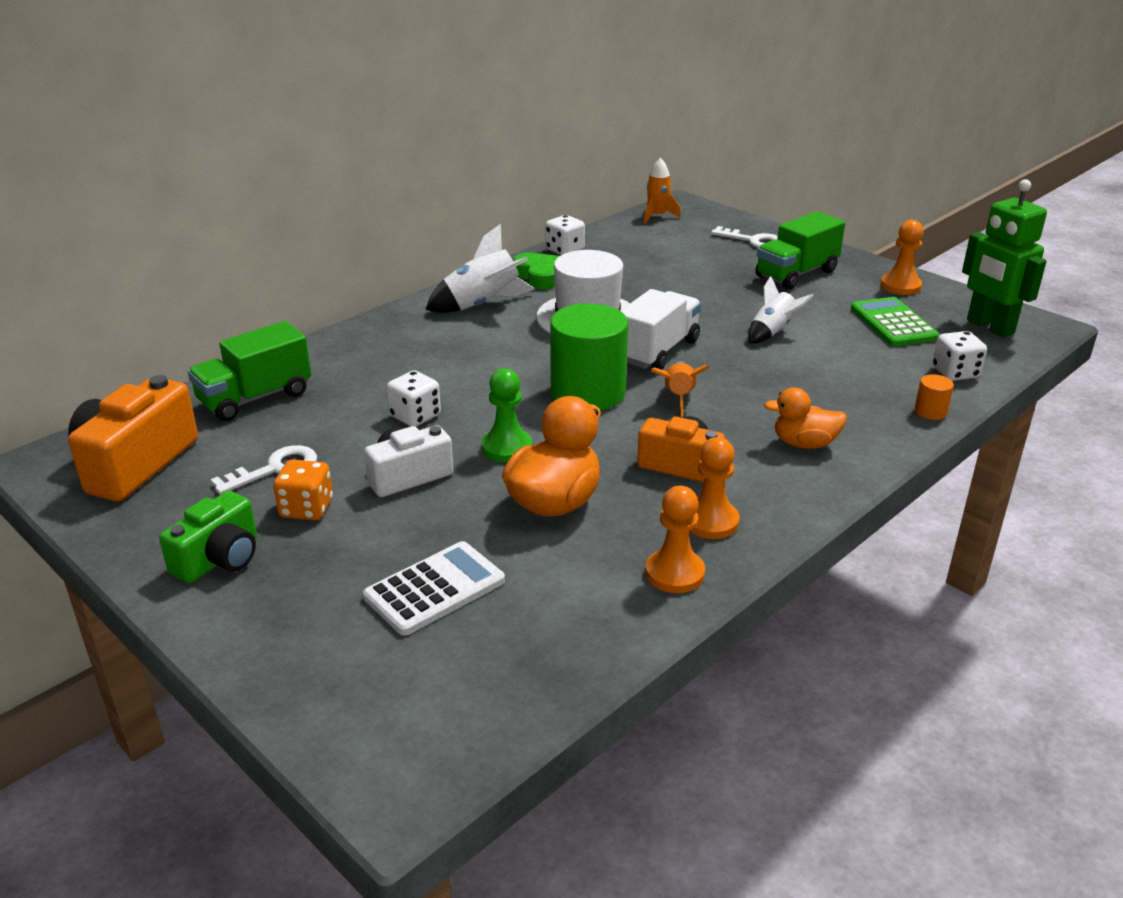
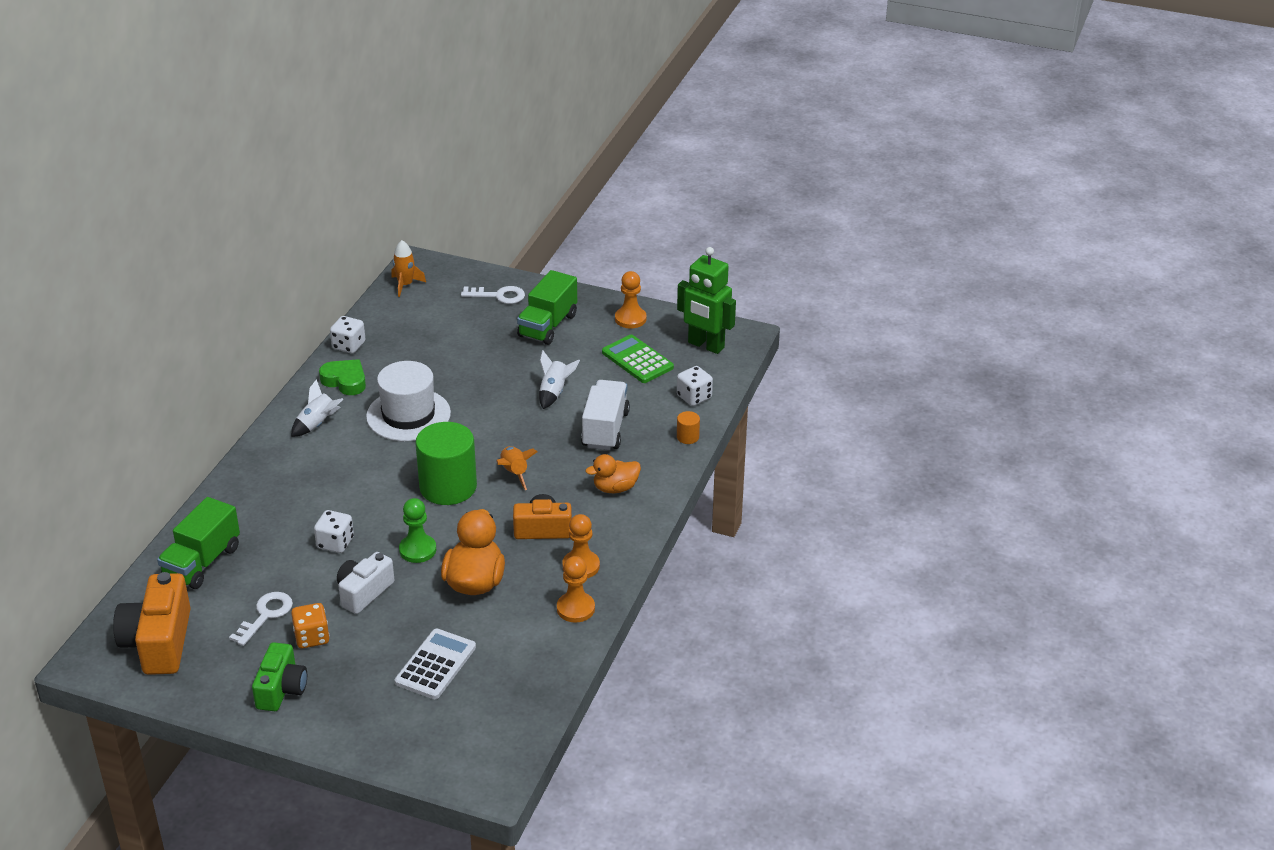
camera: 25 degrees left, 5 degrees up
(482, 305) = (317, 424): white rocket -> white rocket, size x0.66
(657, 351) = (478, 434): white truck -> white truck (605, 429)

